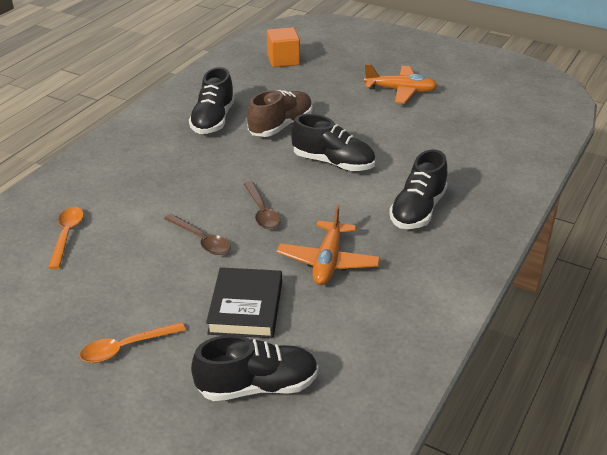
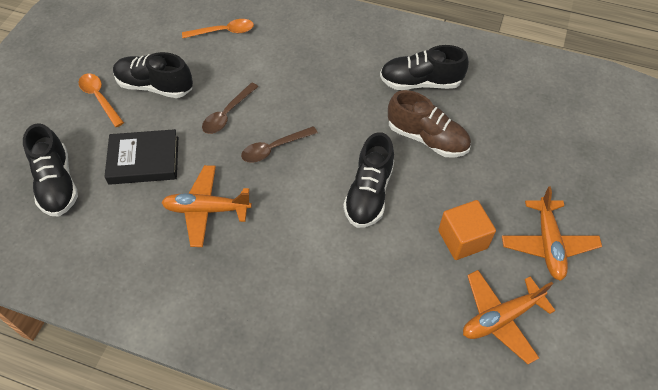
camera: 80 degrees right, 20 degrees up
(283, 60) = (573, 117): orange cube -> orange cube (462, 239)
(418, 210) = (298, 279): black shoe -> black shoe (155, 86)
(462, 120) = (501, 318): none -> orange plane

